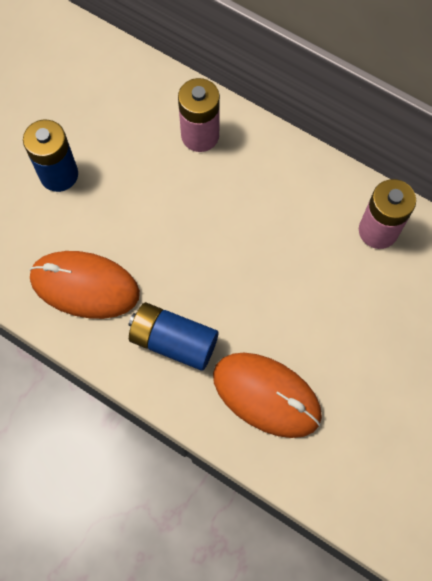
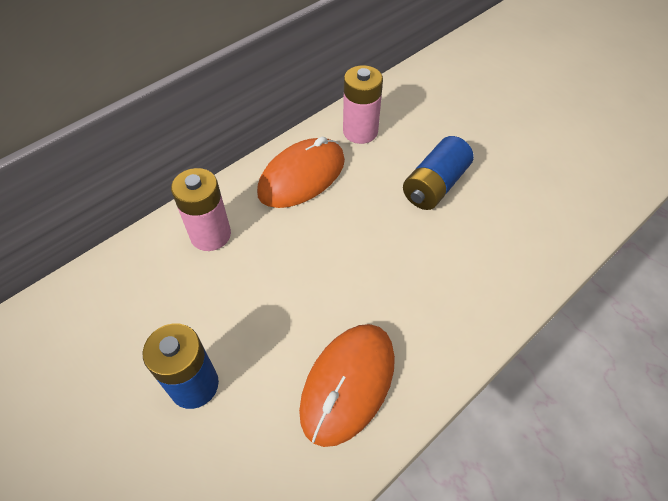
camera: 75 degrees left, 15 degrees down
(174, 341) = (432, 307): blue battery -> blue battery (435, 185)
(266, 395) = (499, 243): orange mouse -> orange mouse (302, 176)

